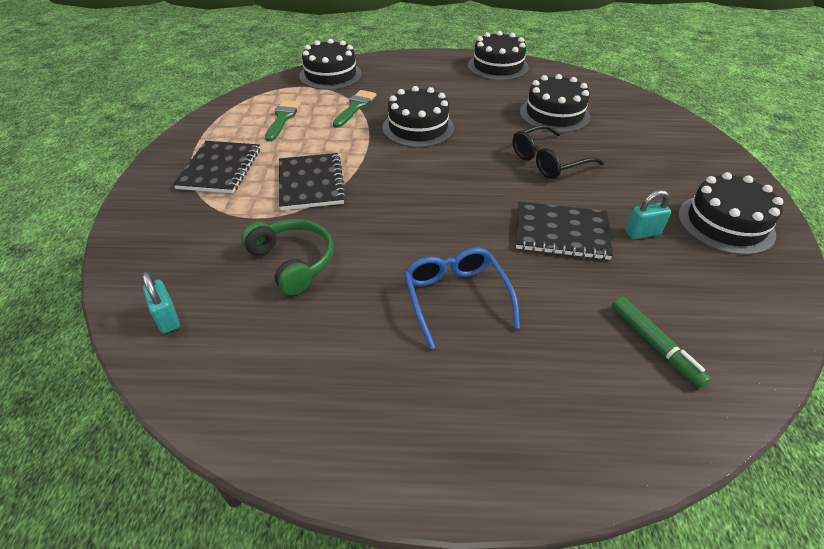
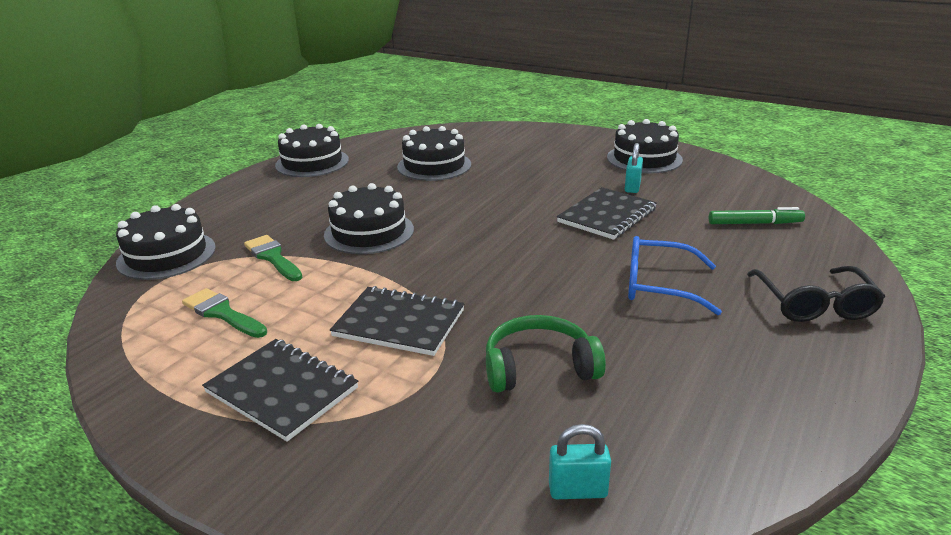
camera: 60 degrees left, 15 degrees down
(547, 161) = (503, 190): black glasses -> black glasses (815, 305)

